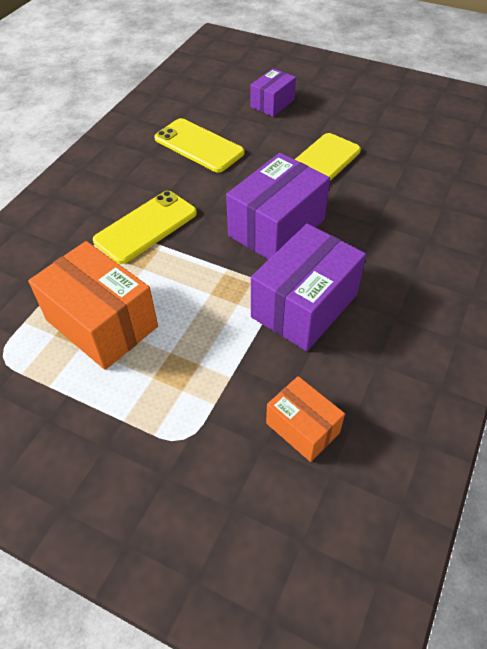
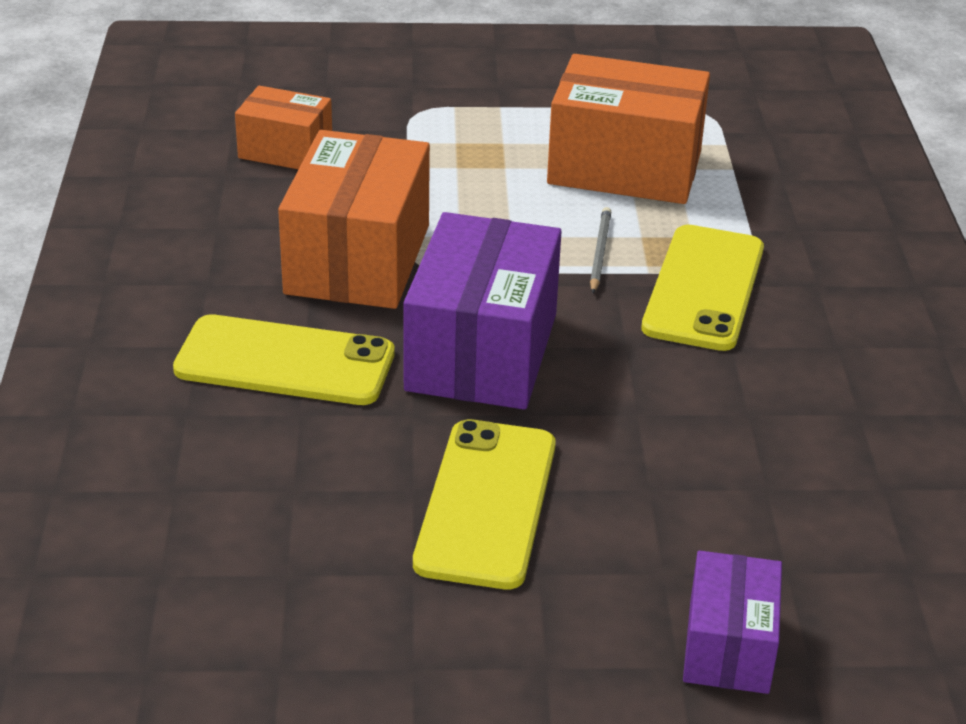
camera: 150 degrees right, 15 degrees down
(174, 265) = (599, 252): none -> grey pencil
(199, 146) = (780, 463): yellow phone -> yellow phone (285, 362)
(304, 306) = (358, 259): purple box -> orange box

